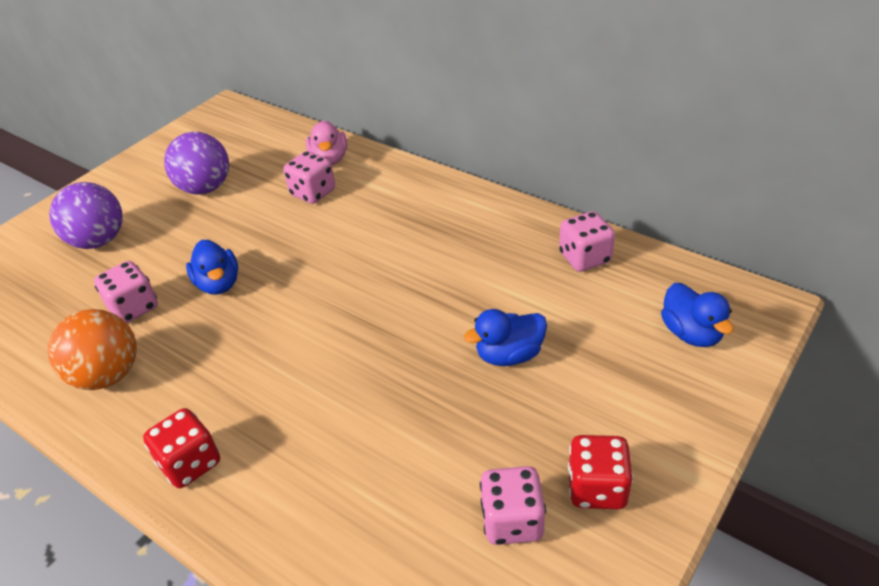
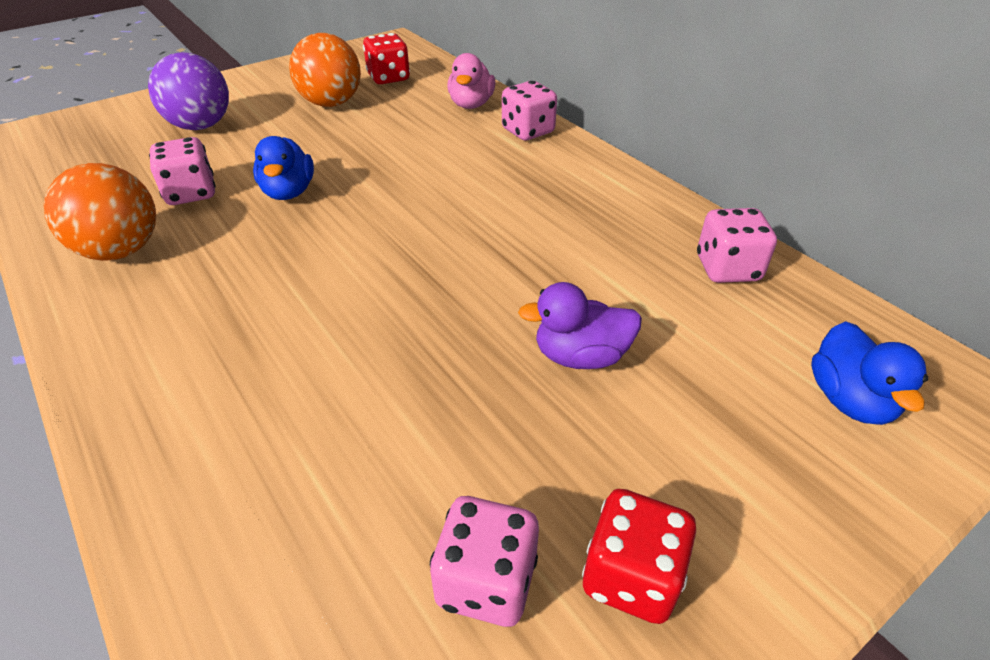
camera: 15 degrees right, 0 degrees up
(190, 463) = (138, 369): red dice -> red dice (388, 78)
(205, 188) = (331, 103): purple ball -> orange ball
(313, 193) = (437, 130): pink dice -> pink dice (528, 131)
(509, 355) = (580, 356): blue duck -> purple duck

